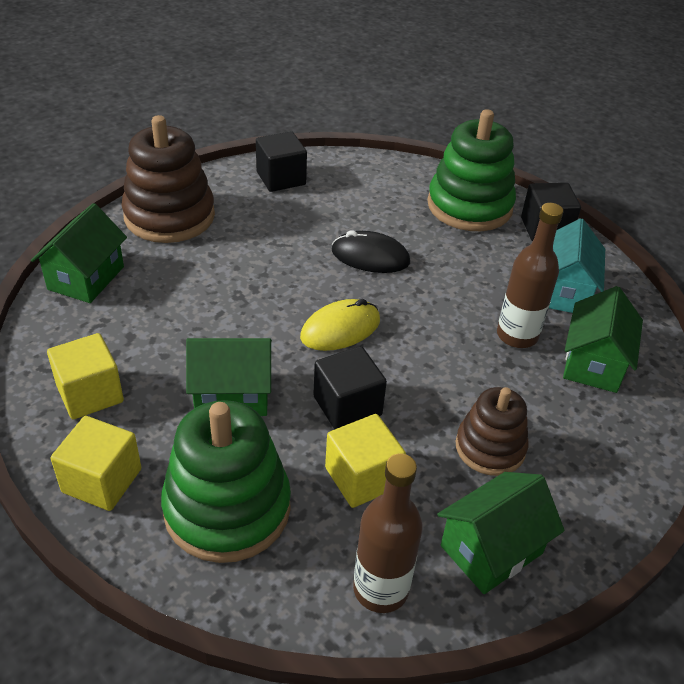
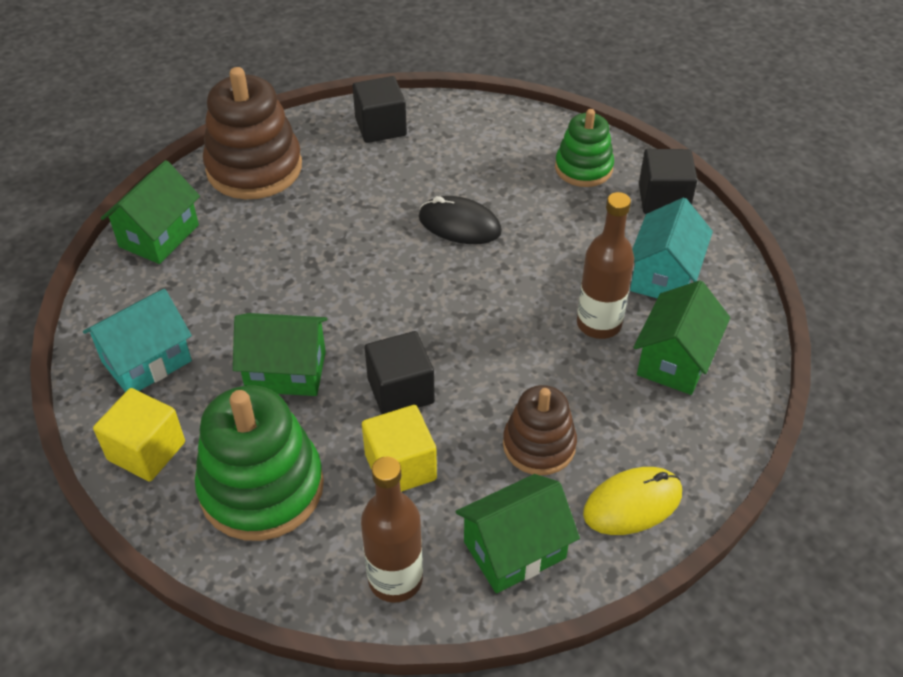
camera: 10 degrees right, 5 degrees up
(90, 394) = (147, 361): yellow cube -> turquoise house
(340, 329) = (410, 306): yellow mouse -> yellow mouse (632, 504)
(469, 206) = (583, 168): green stacking toy -> green stacking toy, size x0.61

